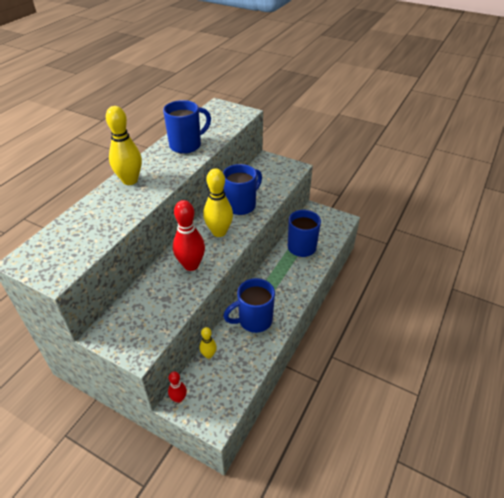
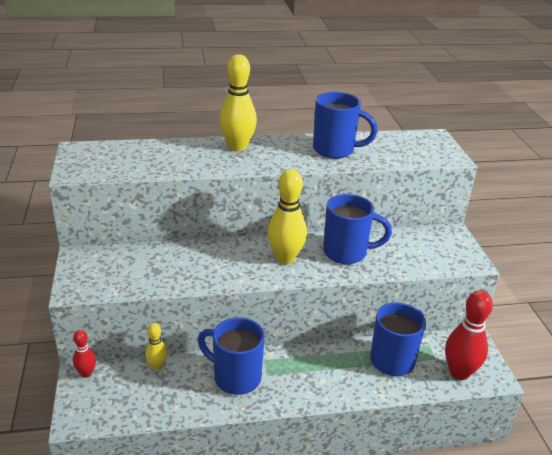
camera: 50 degrees right, 10 degrees down
(191, 265) = (216, 263): red bowling pin -> red bowling pin (459, 372)

